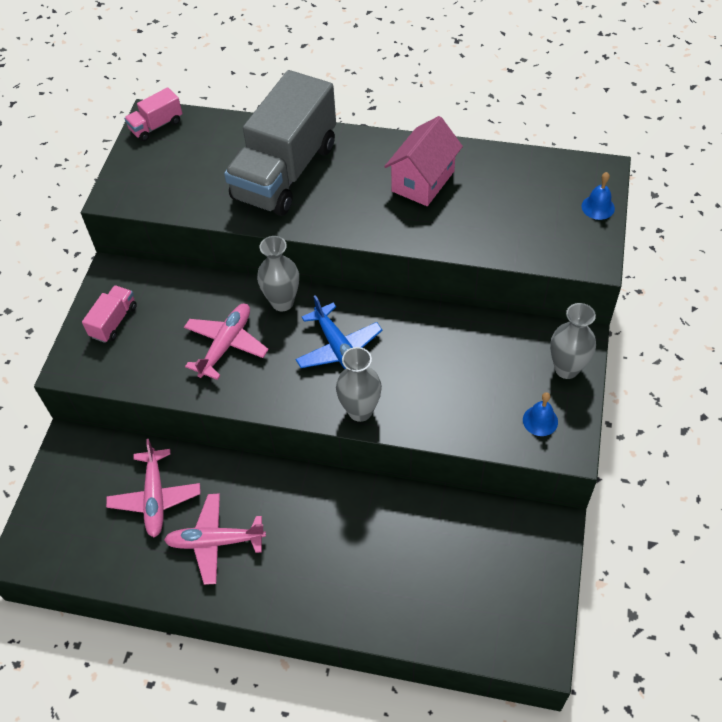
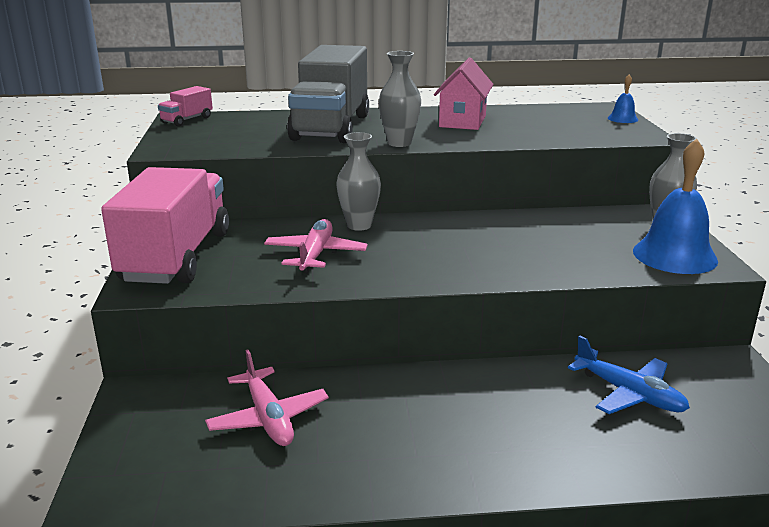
camera: 20 degrees left, 30 degrees down
(114, 321) = (176, 257): pink truck -> pink truck, size x2.37
(215, 542) = (366, 441): pink plane -> none
(339, 349) = (438, 243): blue plane -> blue plane (629, 394)
(360, 411) = (492, 274): grey vase -> grey vase (399, 143)
(540, 420) = (674, 255): blue bell -> blue bell, size x2.16

